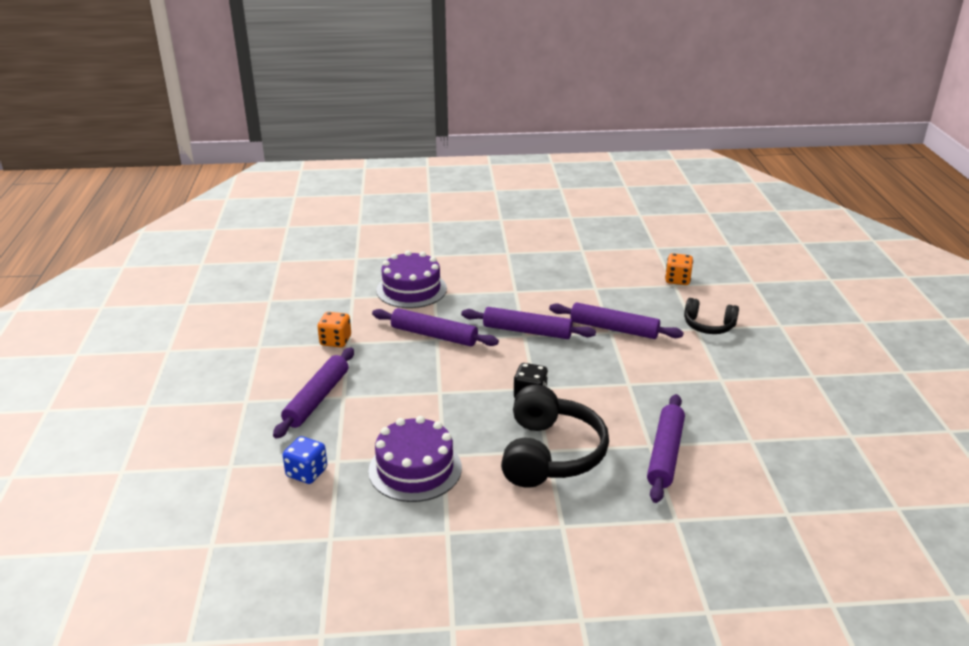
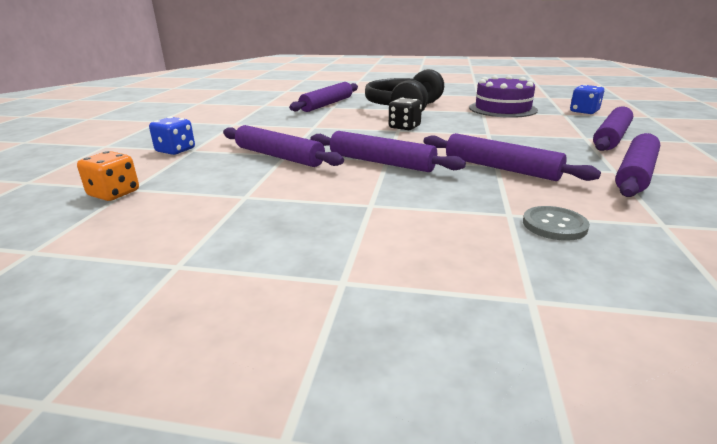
camera: 165 degrees left, 5 degrees down
(335, 341) = (635, 173): orange dice -> purple rolling pin
(411, 289) = (554, 225): purple cake -> grey button
(708, 326) = (175, 150): black headphones -> blue dice

